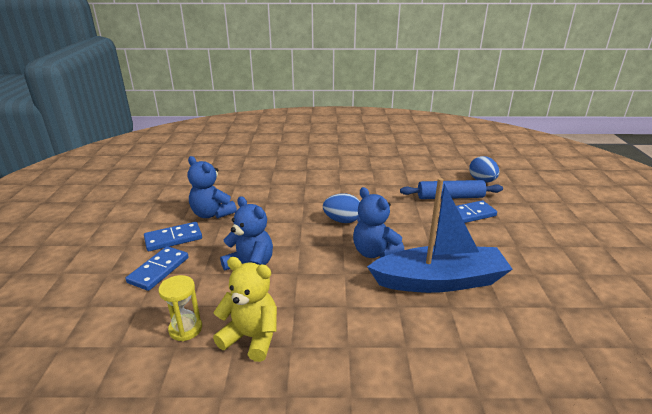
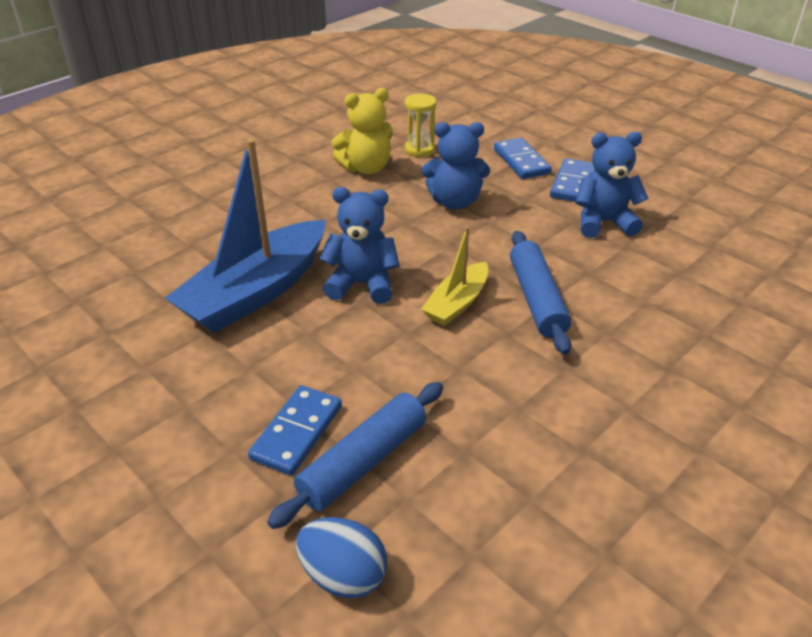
camera: 135 degrees right, 10 degrees up
(307, 205) = (536, 299): none -> blue rolling pin
(342, 220) = (457, 303): blue egg -> yellow boat

